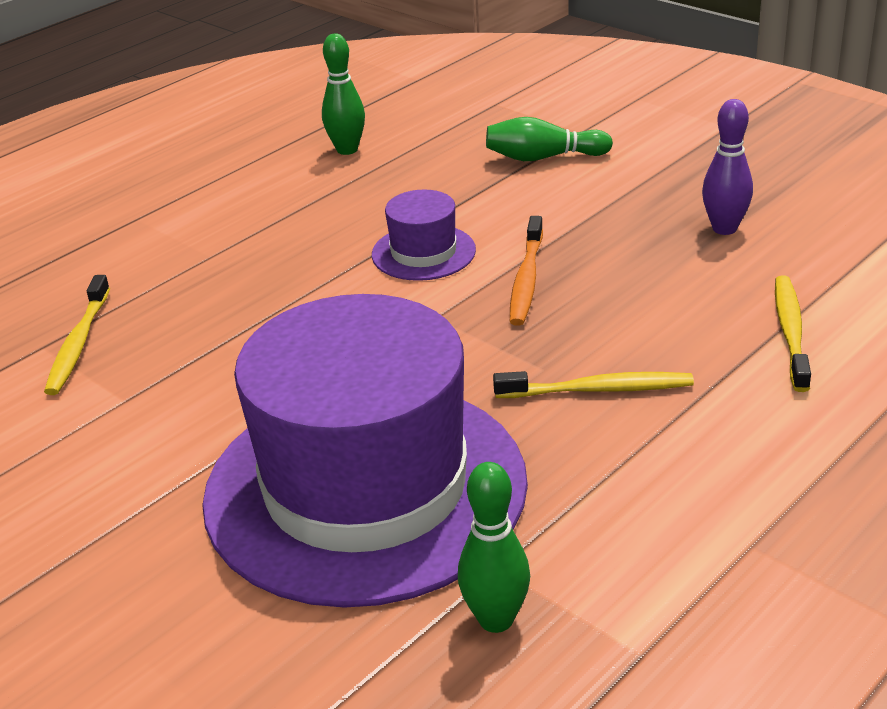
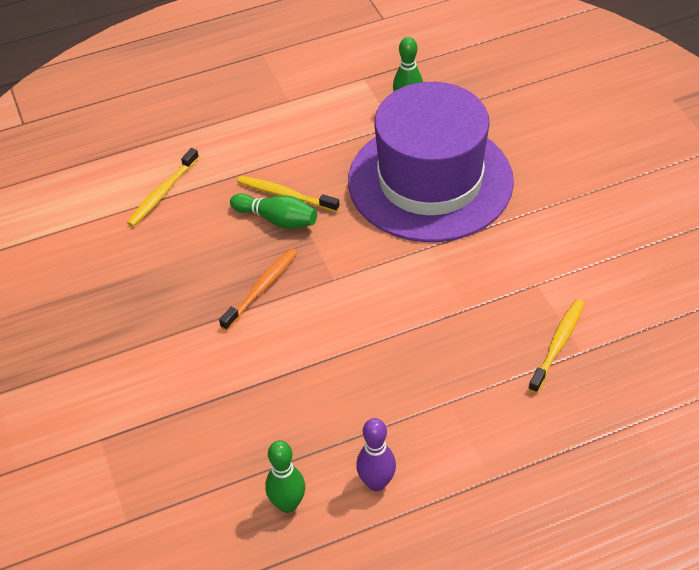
camera: 155 degrees left, 15 degrees up
(423, 252) = (305, 341): purple hat -> none
(543, 157) = (153, 416): green bowling pin -> green bowling pin (277, 219)
(724, 228) = (113, 283): purple bowling pin -> purple bowling pin (376, 483)

